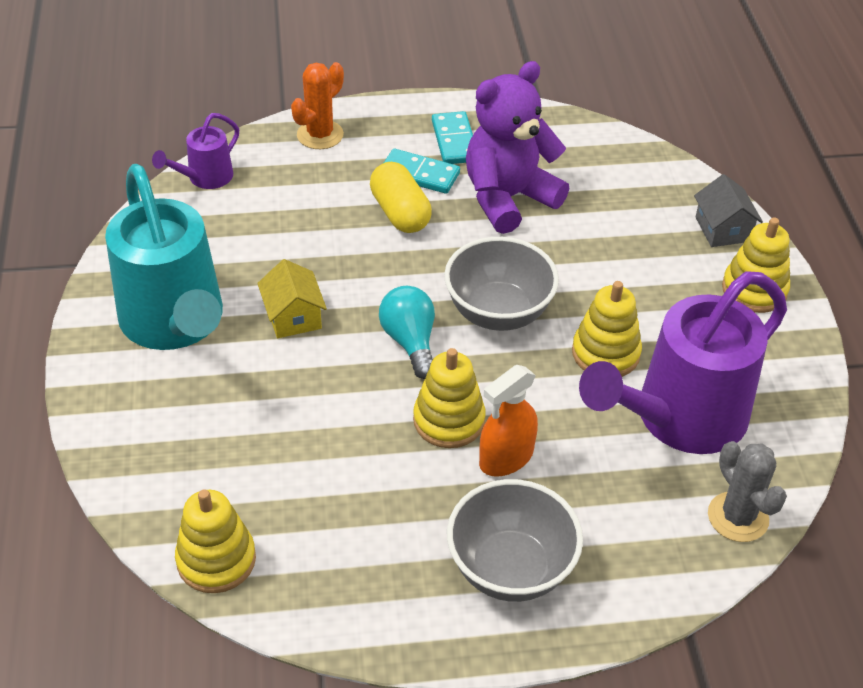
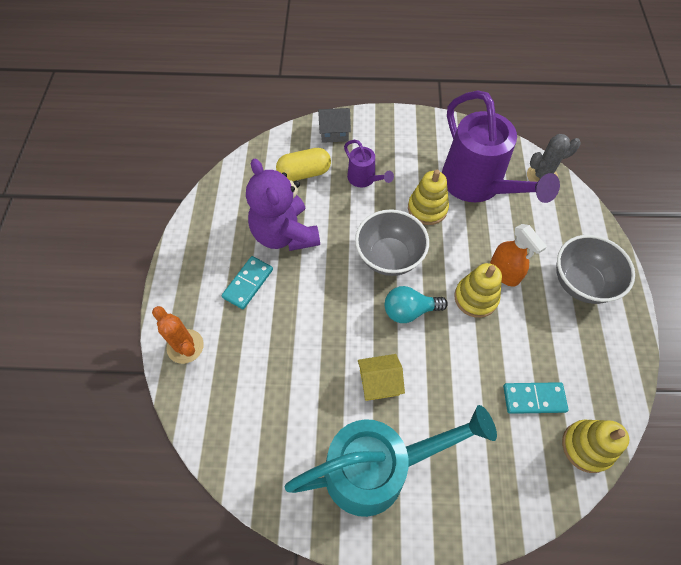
camera: 80 degrees left, 15 degrees up
(205, 178) = (215, 440): purple watering can -> purple watering can (364, 179)
(400, 213) = (286, 301): yellow capsule -> yellow capsule (304, 173)
(454, 141) = (217, 256): turquoise domino -> turquoise domino (534, 399)
(754, 290) = (385, 130): yellow stacking toy -> none

